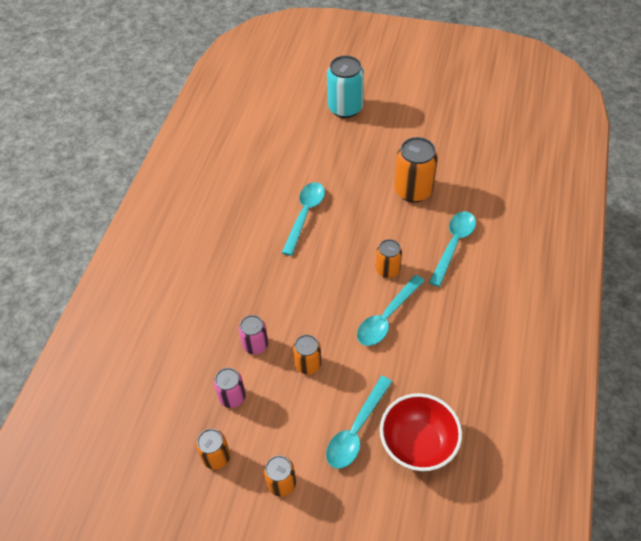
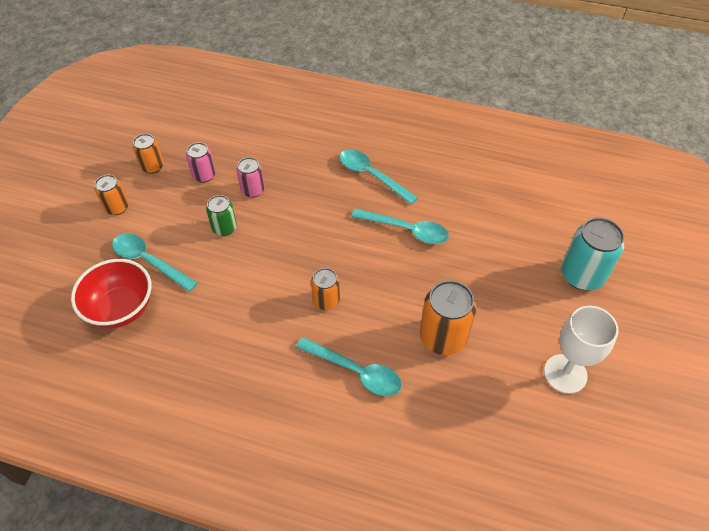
camera: 90 degrees right, 0 degrees up
(308, 364) = (224, 228): orange can -> green can
(386, 317) = (265, 295): turquoise spoon -> turquoise spoon (372, 175)
(433, 124) = (565, 374): none -> white goblet

